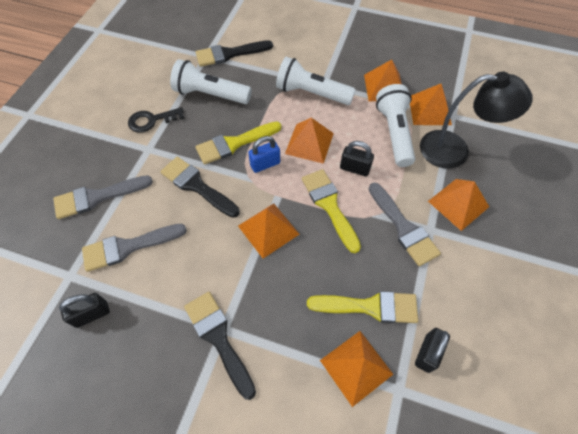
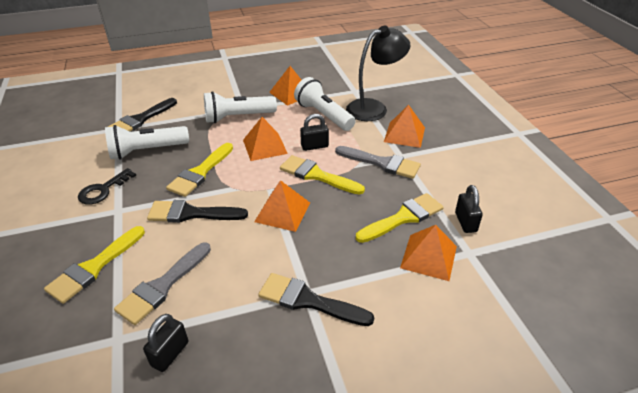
camera: 35 degrees left, 20 degrees down
(97, 197) = (94, 267): grey brush -> yellow brush
(265, 164) = (240, 174): blue padlock -> none
(429, 110) = (336, 94): orange pyramid -> none

